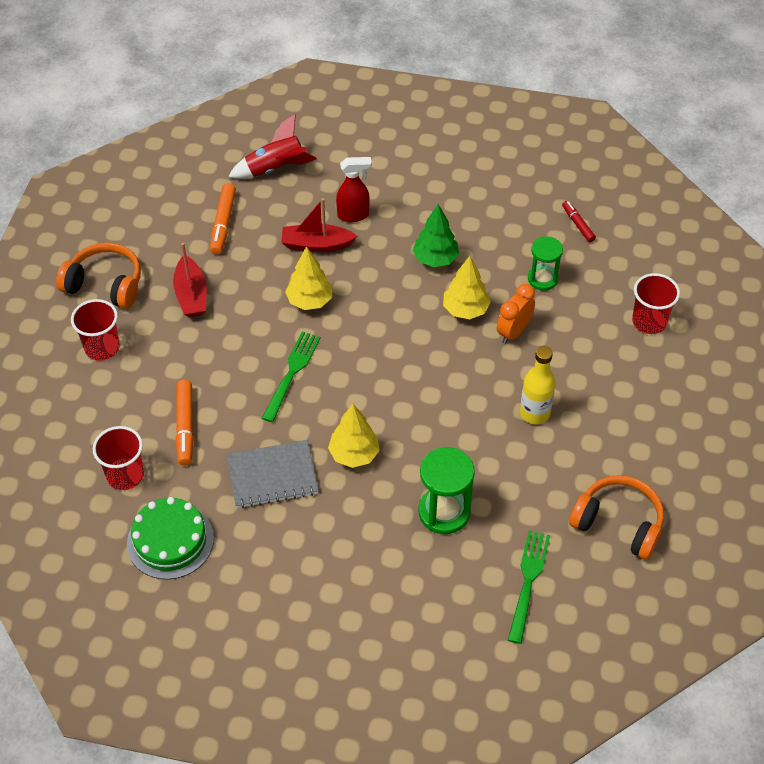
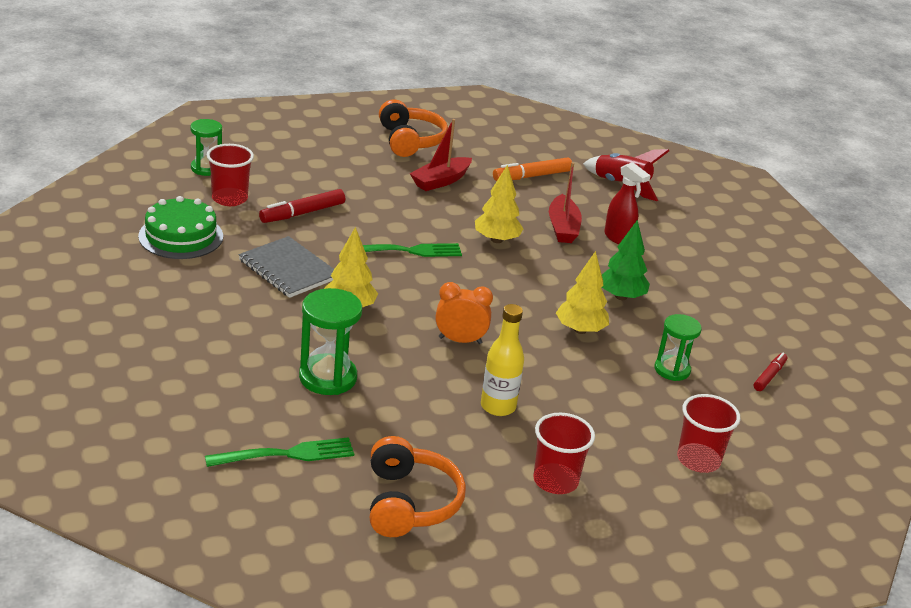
camera: 55 degrees right, 20 degrees down
(56, 473) = (206, 168): none -> green hourglass
(102, 348) = (346, 155): red cup -> red cup (555, 481)
(185, 426) = (302, 213): orange marker -> red marker
(317, 244) = (563, 227): red boat -> red boat turned 150 degrees counterclockwise
(513, 332) = (585, 367): orange clock -> orange clock (460, 340)

